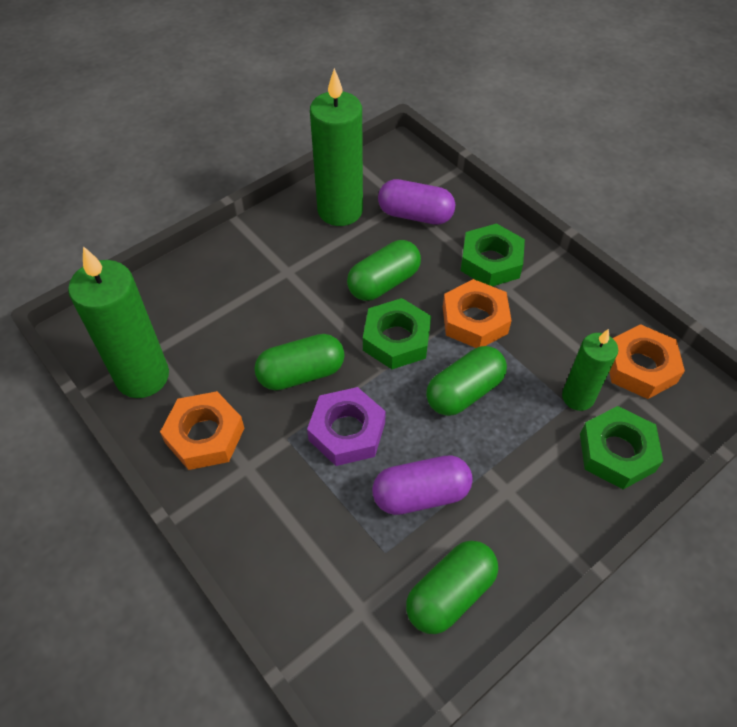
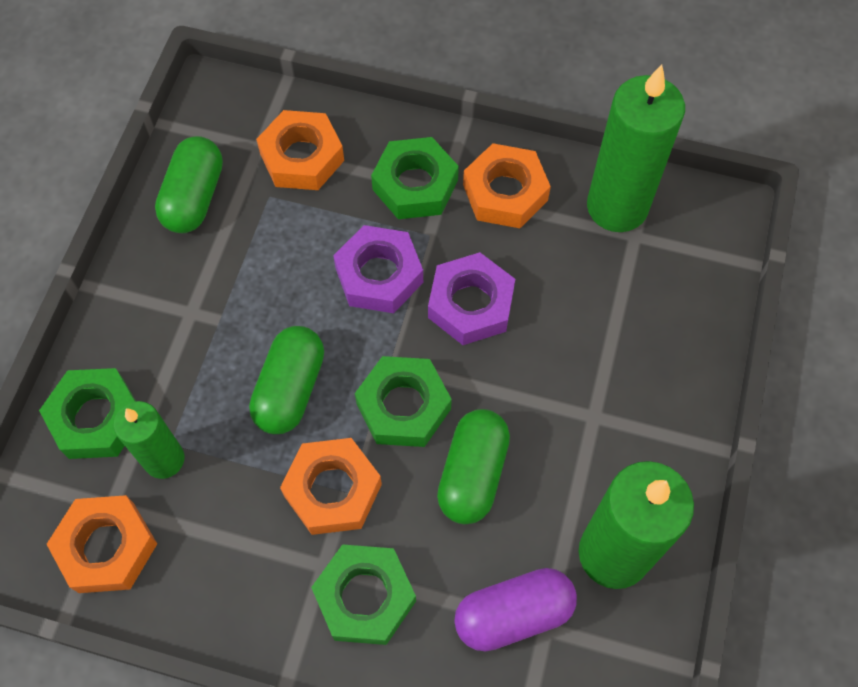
camera: 145 degrees right, 10 degrees up
(263, 485) = (415, 185): none -> green nut
(301, 373) = (471, 304): green capsule -> purple nut
(333, 572) = (302, 157): none -> orange nut
(421, 494) = (269, 260): purple capsule -> none

